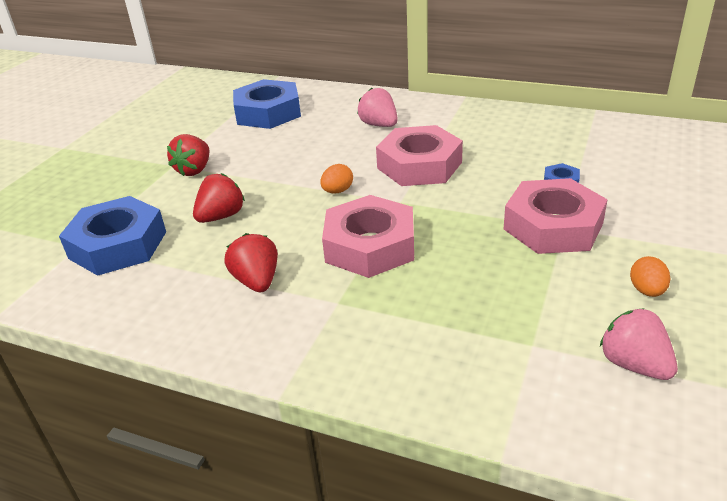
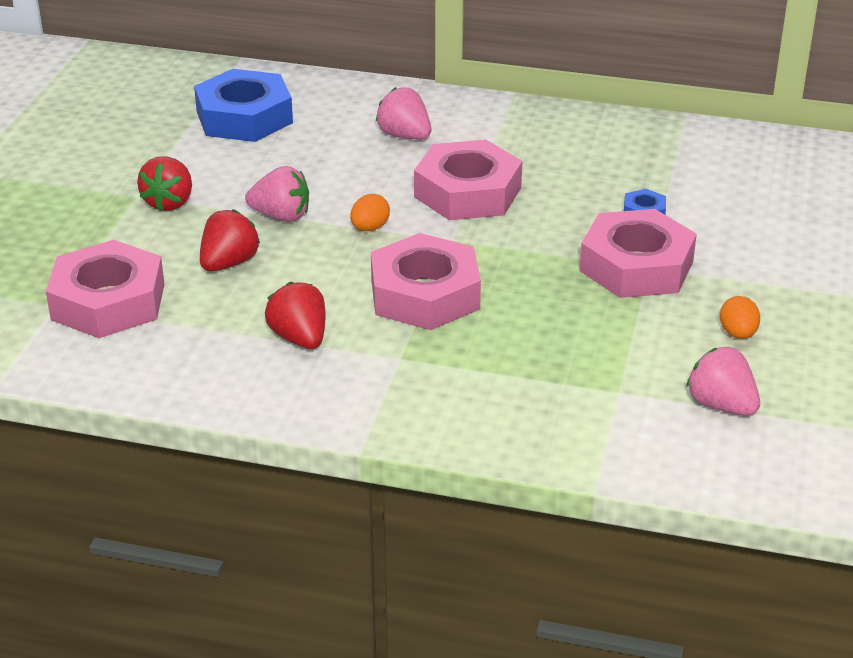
camera: 10 degrees left, 0 degrees up
(118, 245) = (108, 302): blue nut -> pink nut
(272, 181) = (281, 216): none -> pink strawberry

